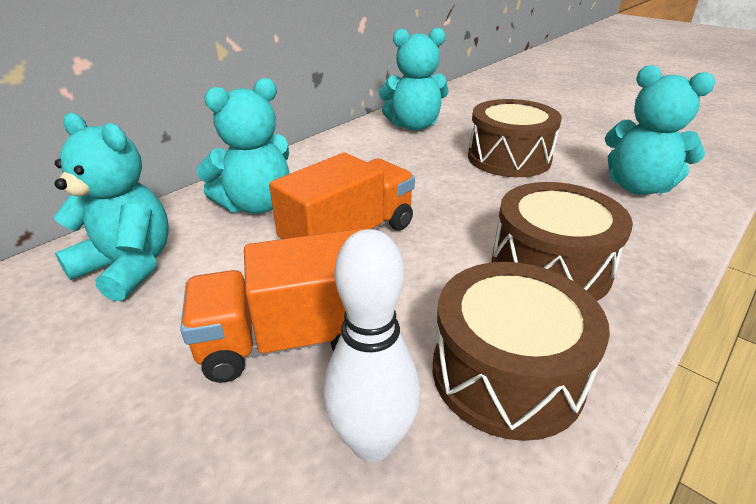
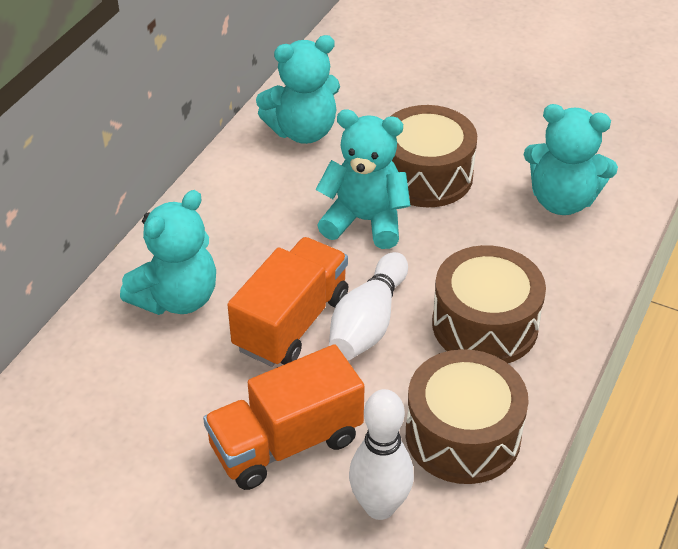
camera: 15 degrees left, 10 degrees up
(128, 267) = (96, 401): turquoise teddy bear -> turquoise teddy bear (365, 221)
(424, 247) = (368, 323): none -> white bowling pin

